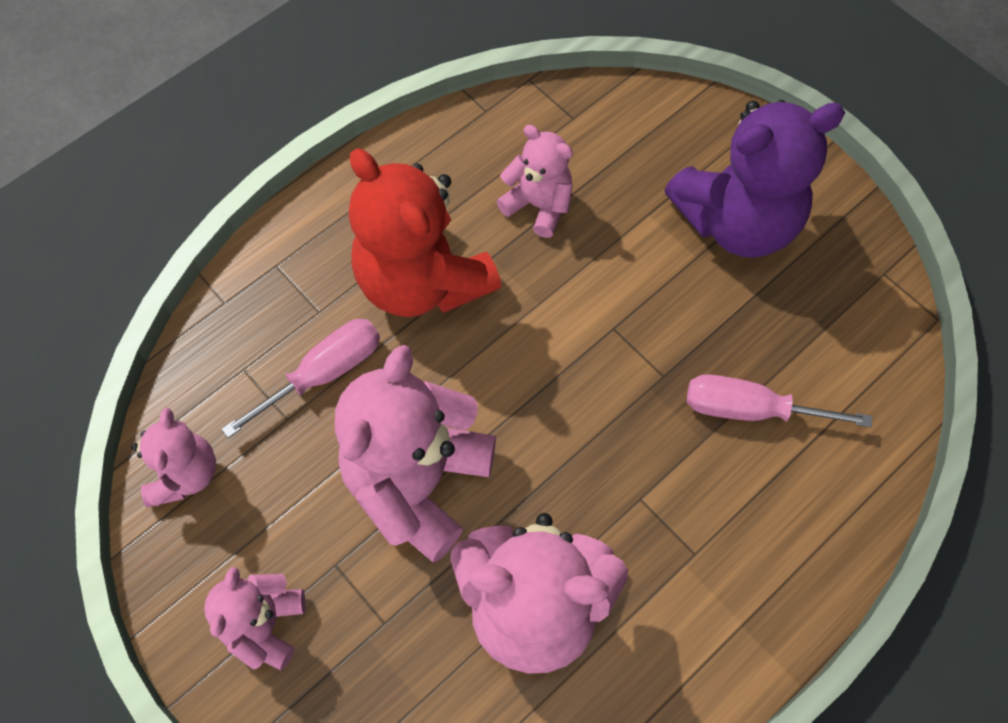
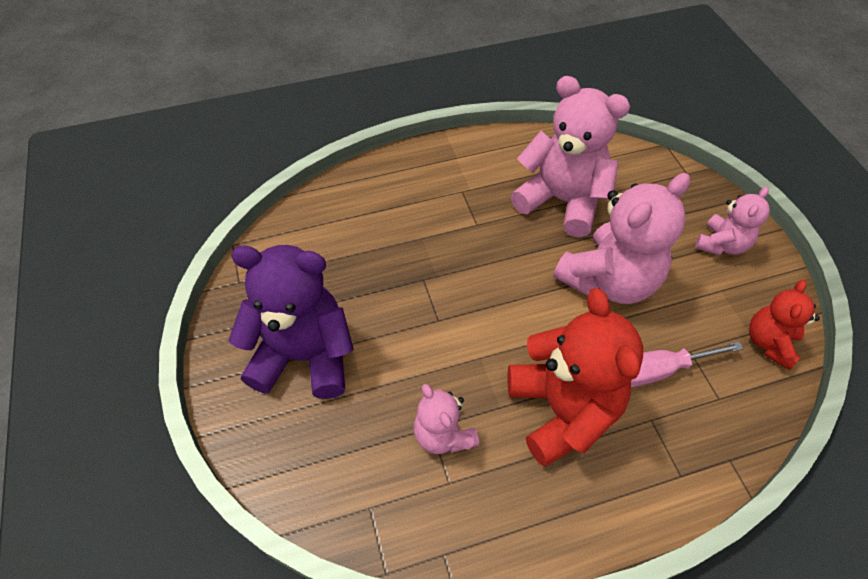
camera: 155 degrees left, 10 degrees down
(185, 474) = (769, 343): pink teddy bear -> red teddy bear
(750, 409) = (384, 242): pink screwdriver -> none

